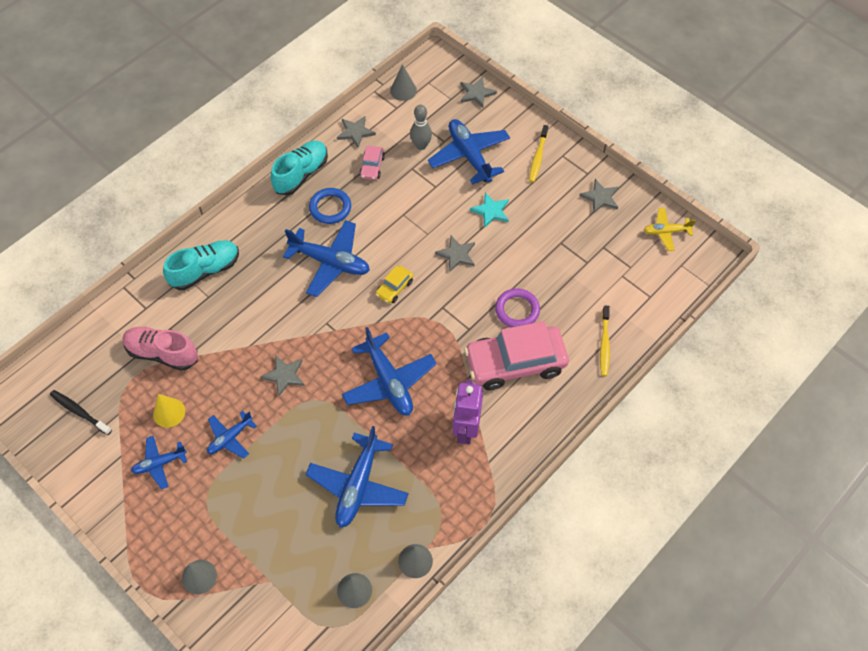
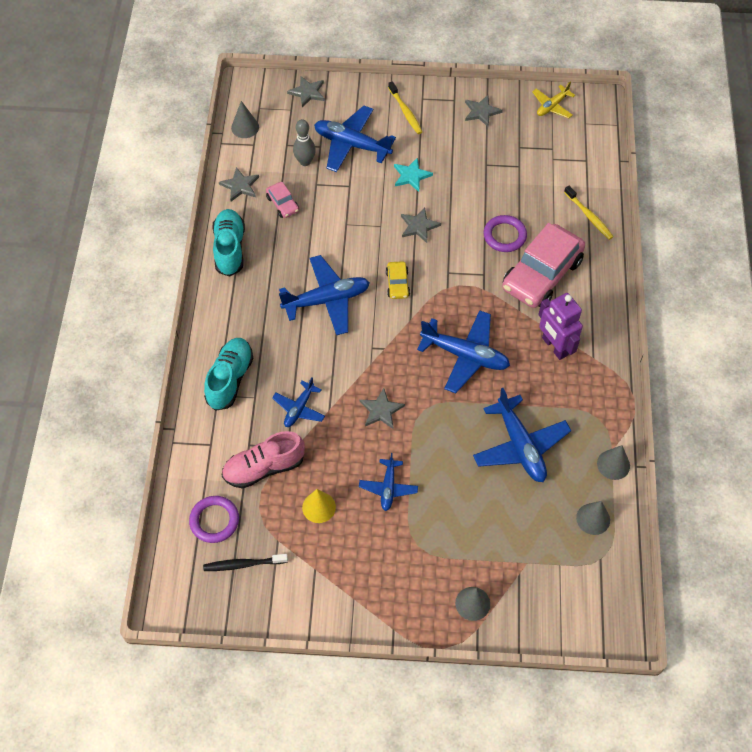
camera: 40 degrees left, 0 degrees up
(93, 365) = (214, 520): none -> purple ring
(159, 463) = (353, 550): blue plane -> blue plane (299, 408)
(330, 208) = (282, 258): blue ring -> none

